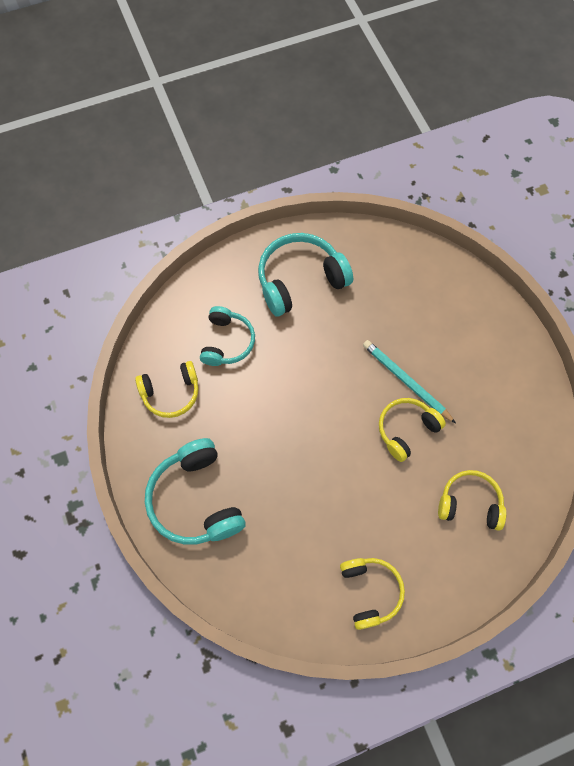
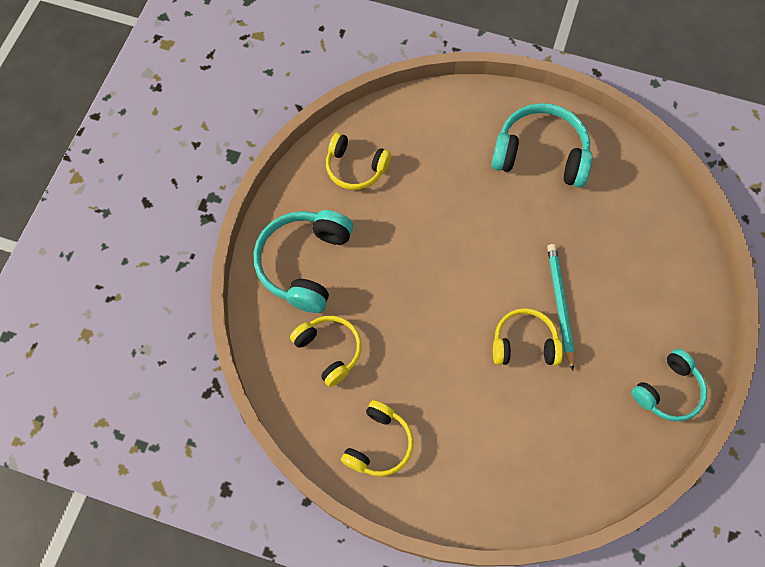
camera: 40 degrees right, 0 degrees up
(227, 342) = (434, 160): turquoise headphones -> turquoise headphones (668, 391)
(469, 503) = (526, 445): yellow headphones -> yellow headphones (329, 350)

